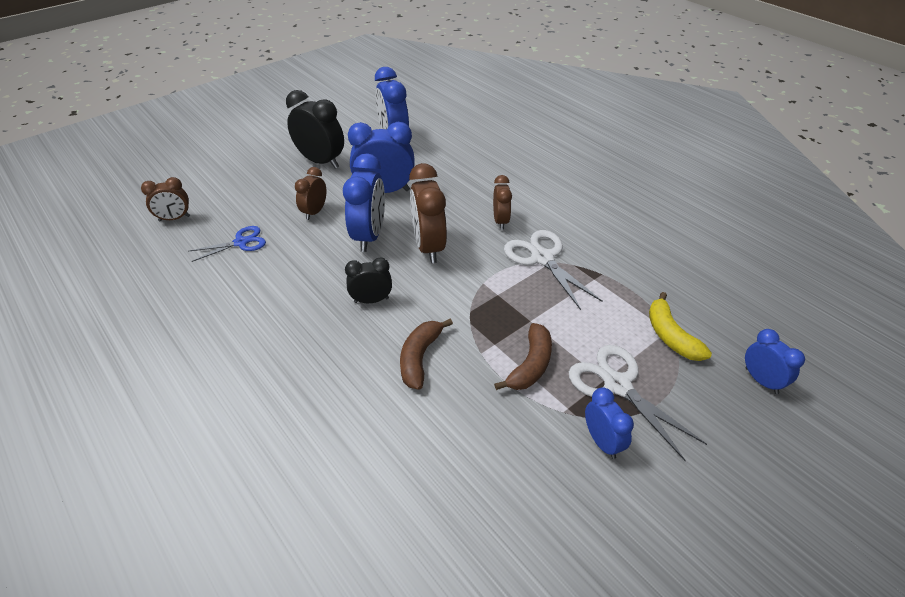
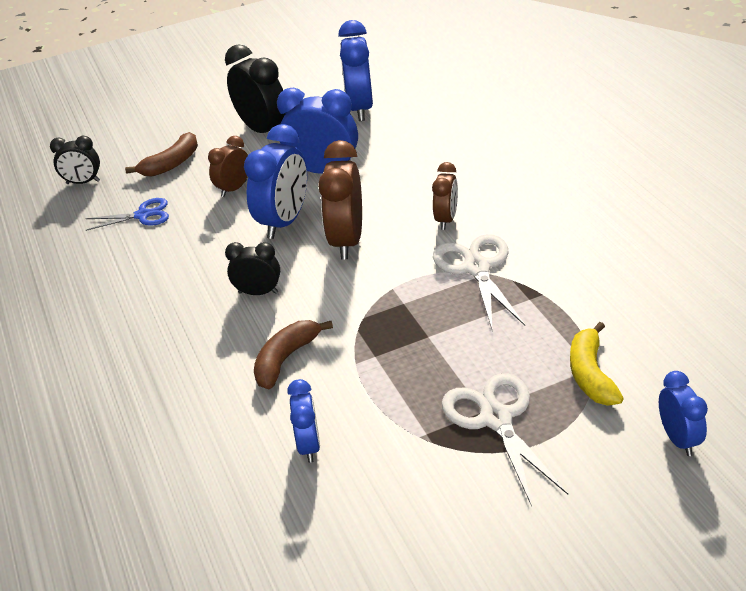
camera: 20 degrees right, 5 degrees down
(174, 218) = (83, 182): brown clock -> black clock
(530, 365) = (405, 383): brown banana -> brown banana (171, 164)
(602, 442) = (448, 473): blue clock -> blue clock (309, 446)

